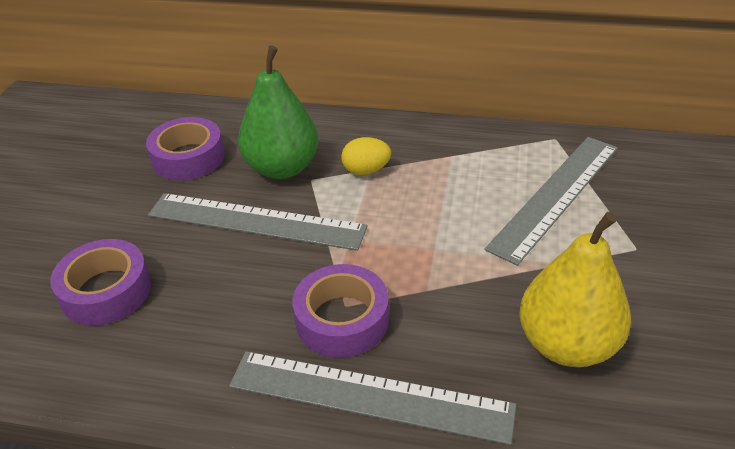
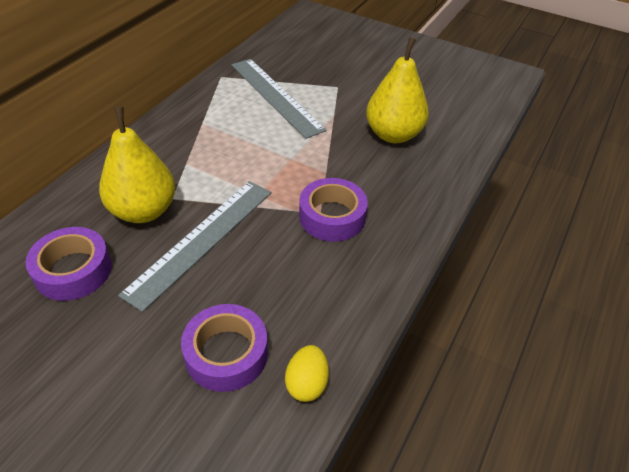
camera: 75 degrees left, 5 degrees up
(282, 168) = (143, 211): green pear -> yellow pear
(366, 170) = (186, 166): yellow egg -> yellow egg (306, 384)
(369, 396) = (399, 220): grey ruler -> none

